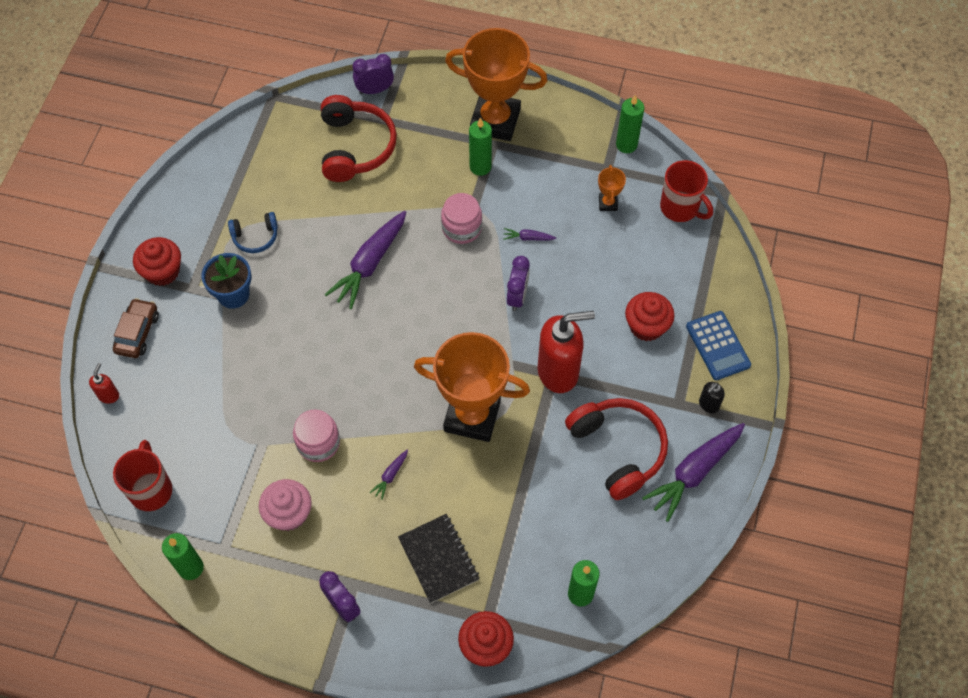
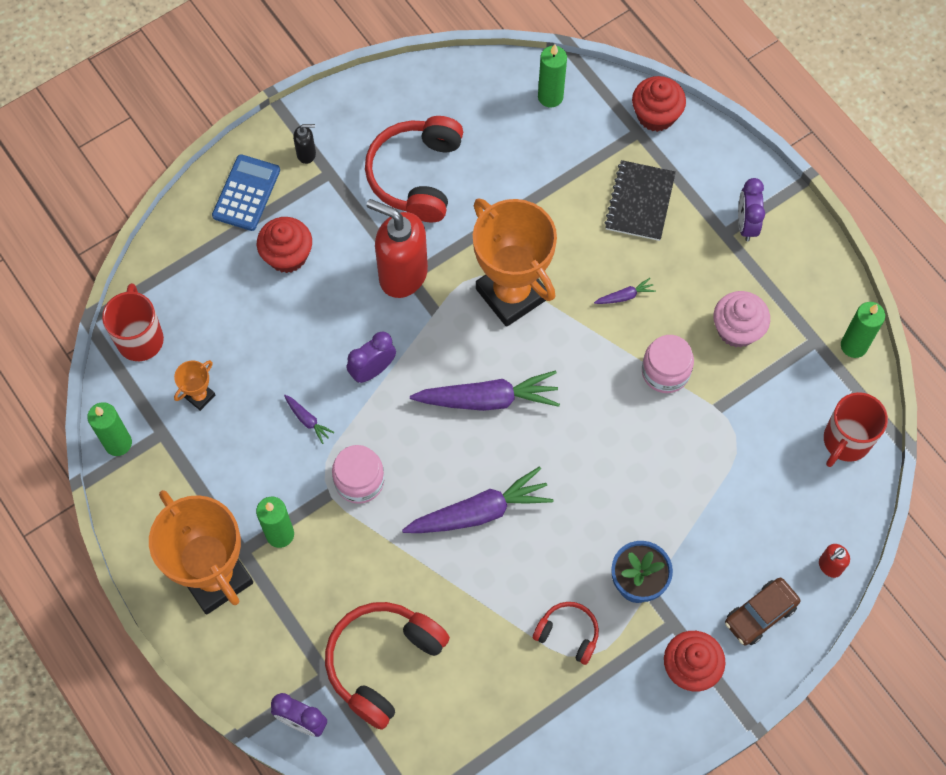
camera: 140 degrees left, 5 degrees up
(255, 237) = (568, 633): blue headphones -> red headphones
(694, 472) = (374, 114): purple carrot -> purple carrot (488, 399)

